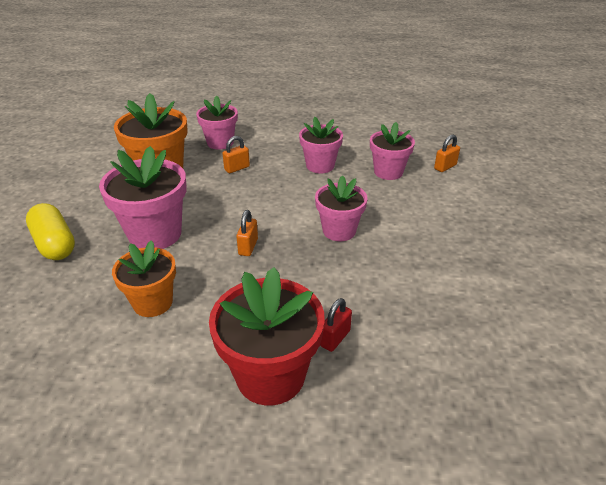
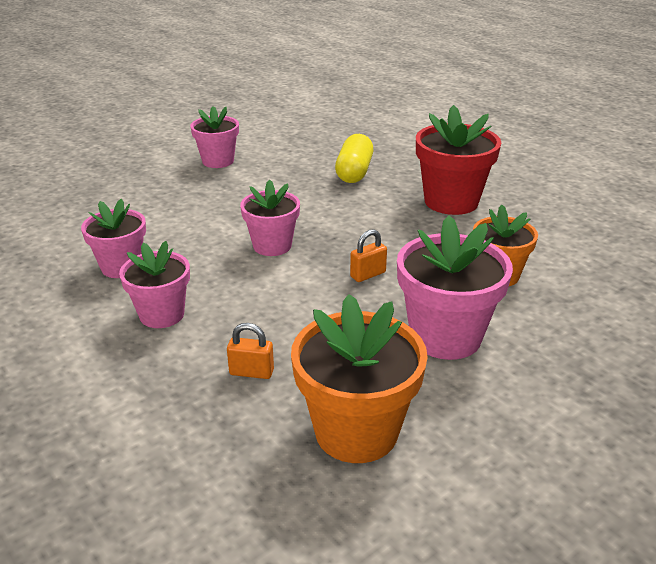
camera: 135 degrees left, 5 degrees down
(55, 244) = (574, 389): yellow capsule -> yellow capsule (354, 172)
(220, 143) = (202, 441): pink flower pot -> pink flower pot (218, 161)
(335, 338) = (387, 197): red padlock -> none
(445, 167) = (68, 241): orange padlock -> none

